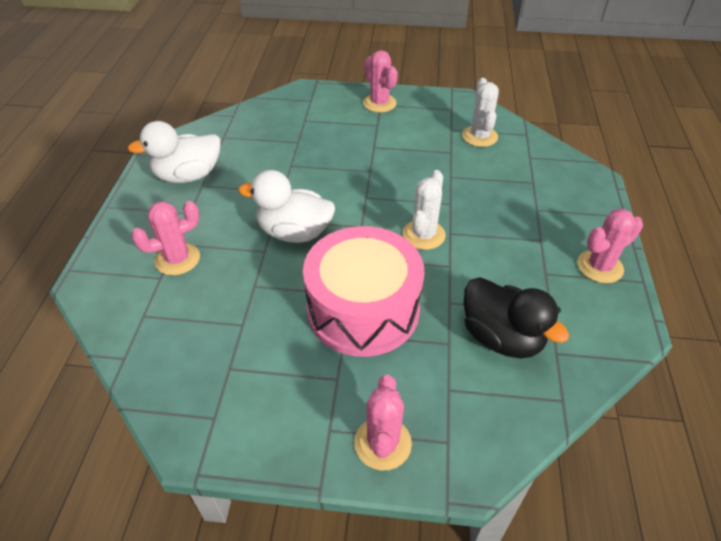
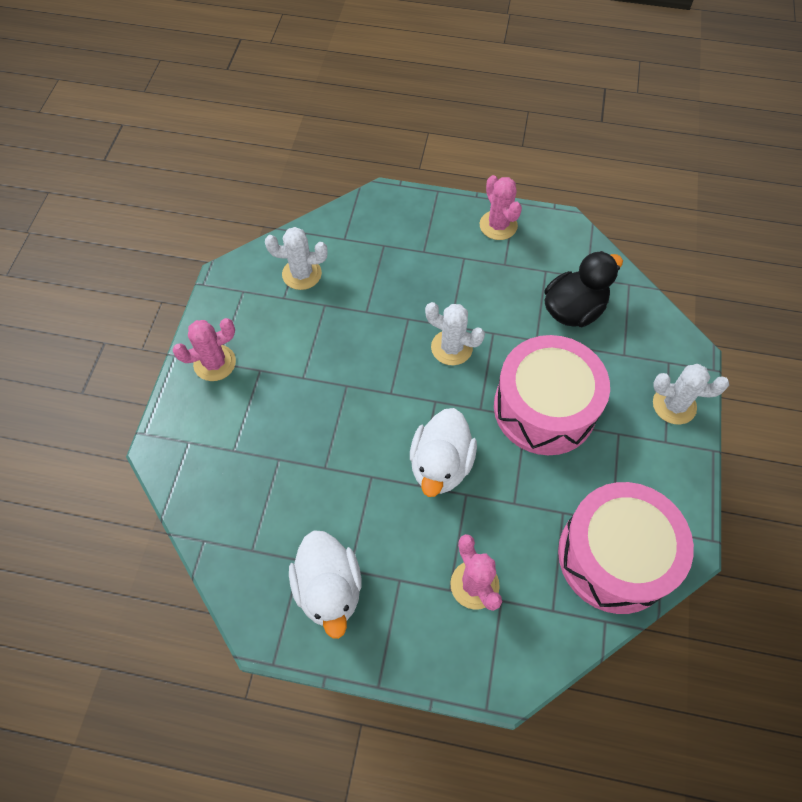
camera: 85 degrees left, 15 degrees up
(190, 368) = (614, 556): none -> pink drum
(382, 443) = (674, 405): pink cactus -> white cactus

